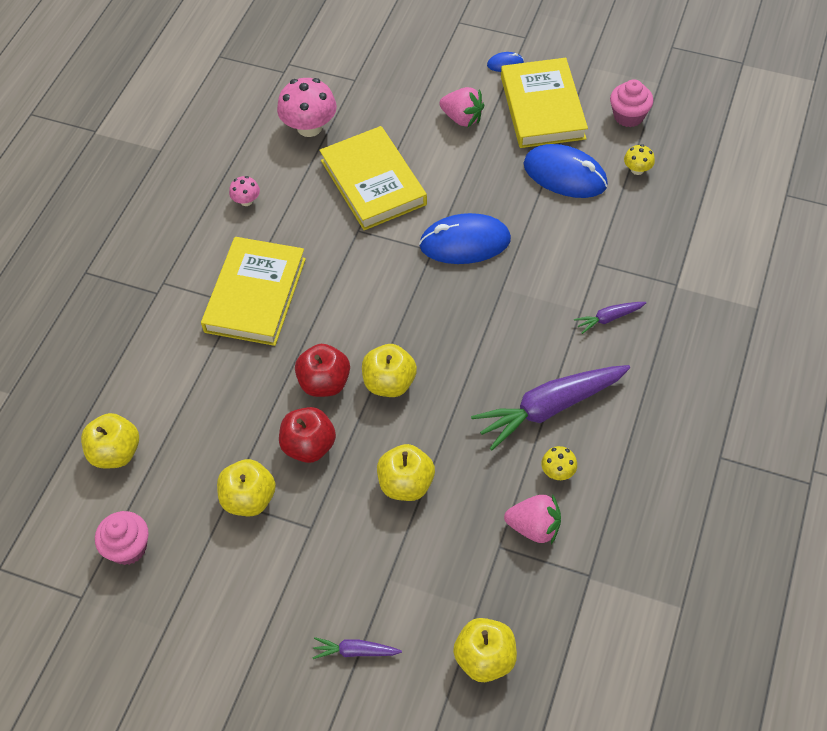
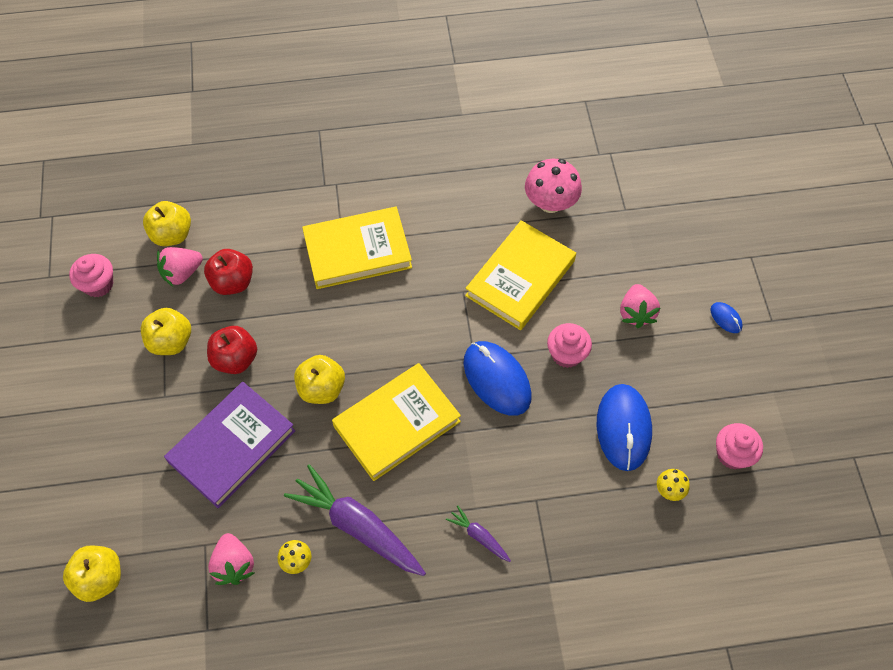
camera: 60 degrees right, 5 degrees up
(171, 460) = (182, 273): none -> pink strawberry
(246, 201) = (446, 197): pink mushroom -> none
(324, 383) = (298, 341): red apple -> red apple (232, 282)
(355, 651) = (72, 479): purple carrot -> none
(406, 484) = (232, 446): yellow apple -> purple book
(471, 182) = (566, 354): none -> pink cupcake
(542, 107) = (693, 373): yellow book -> yellow book (397, 424)

